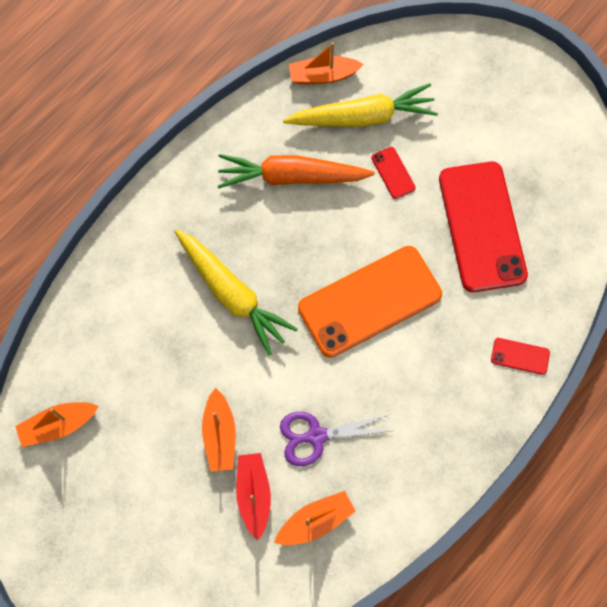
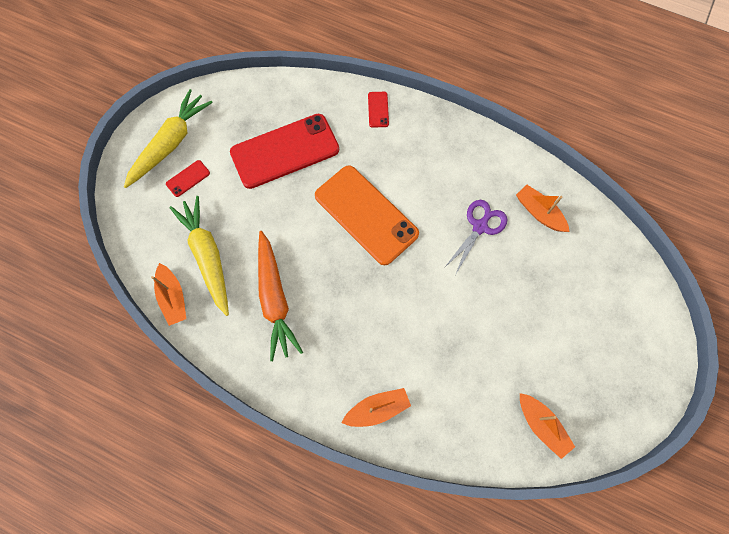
camera: 105 degrees left, 0 degrees up
(220, 435) = (503, 295): orange boat -> orange boat (377, 409)
(232, 294) = (389, 318): yellow carrot -> yellow carrot (170, 143)
(254, 494) = (537, 259): red boat -> none
(316, 436) = (480, 227): purple scissors -> purple scissors turned 120 degrees counterclockwise
(393, 173) = (254, 222): red phone -> red phone (188, 178)

